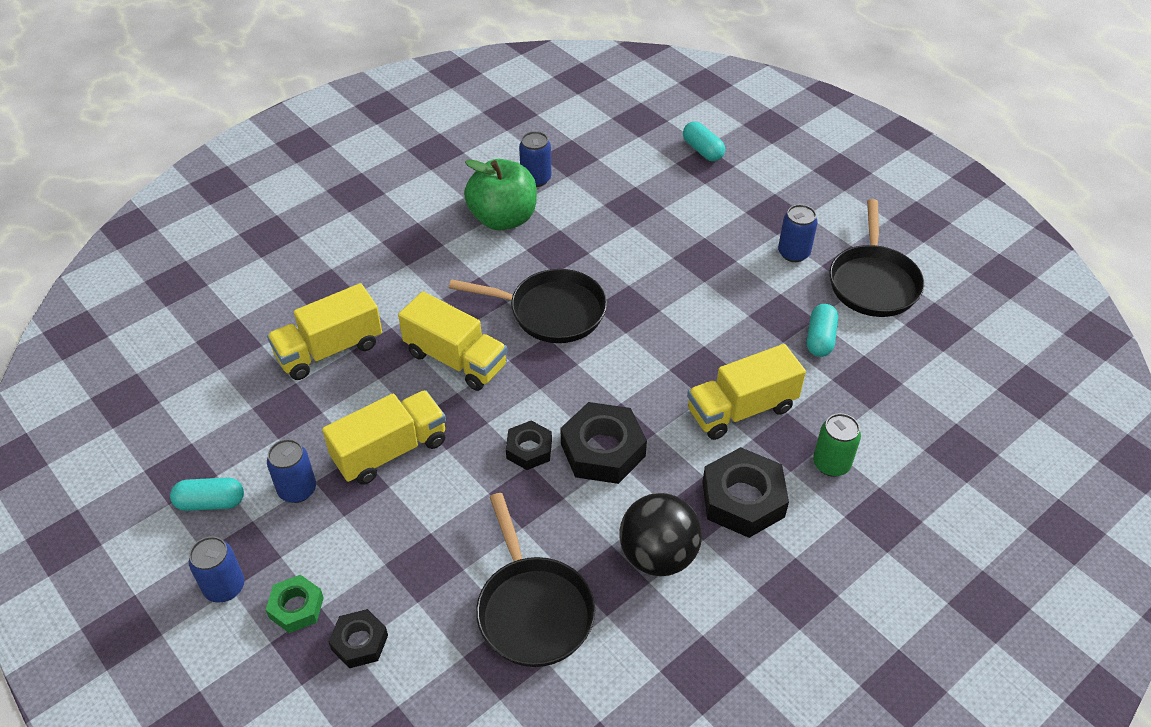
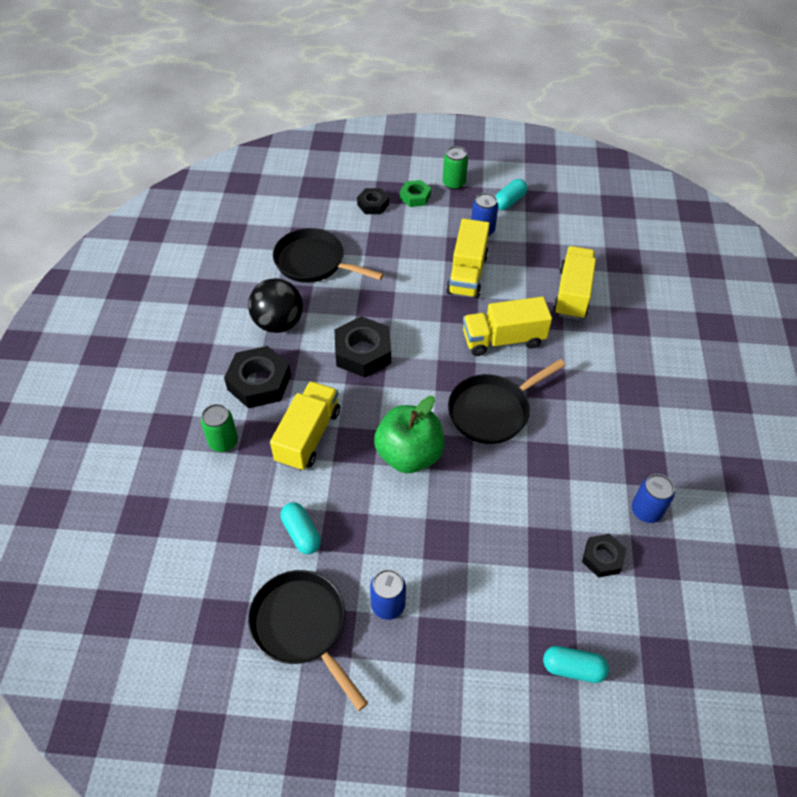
camera: 135 degrees right, 5 degrees up
(224, 587) = (454, 183): blue can -> green can
(503, 218) = (615, 455): green apple -> green apple (409, 454)
(529, 449) = (401, 324): black nut -> black nut (602, 558)

